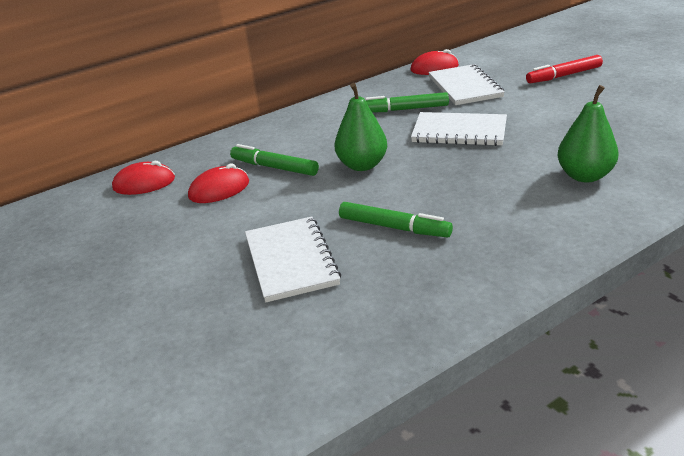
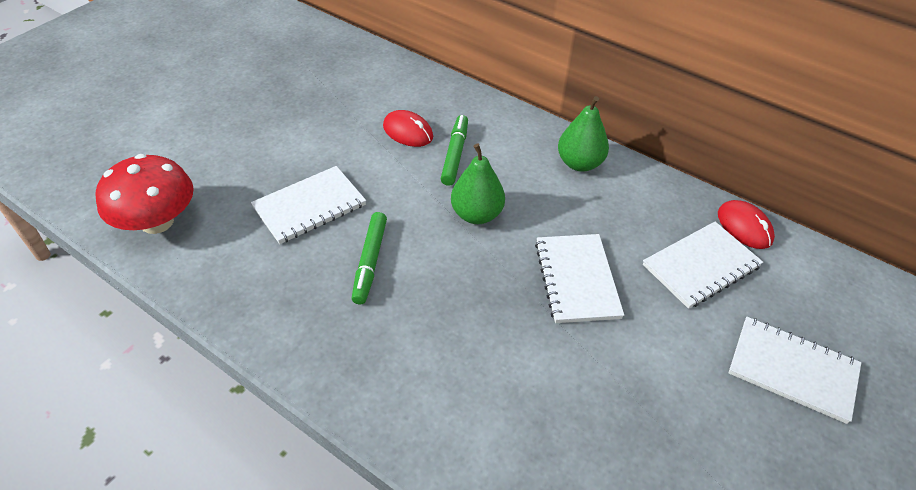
camera: 65 degrees right, 15 degrees up
(144, 183) = (407, 85): red mouse -> none
(238, 393) = (157, 222): none -> red mushroom
(404, 109) = (614, 221): green marker -> none
(563, 76) = (792, 370): red marker -> white notebook
(584, 176) = (507, 410): green pear -> green pear (579, 163)

